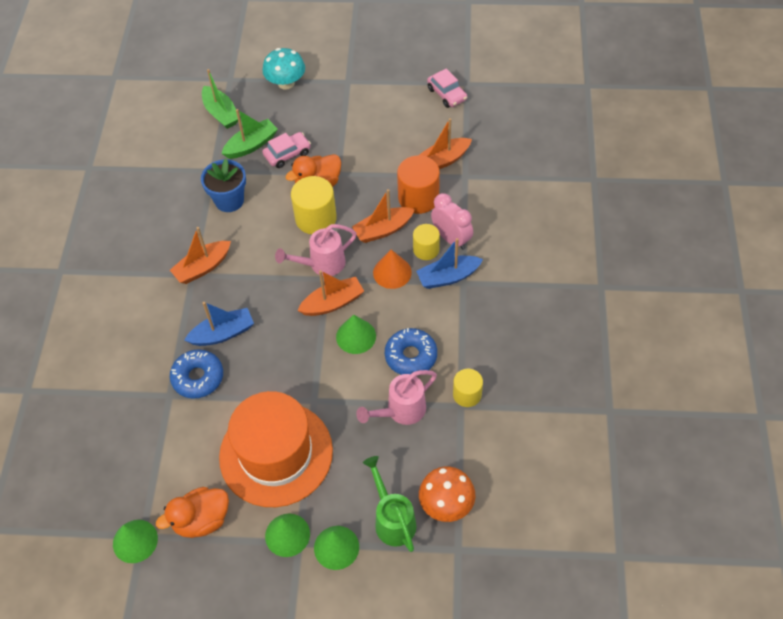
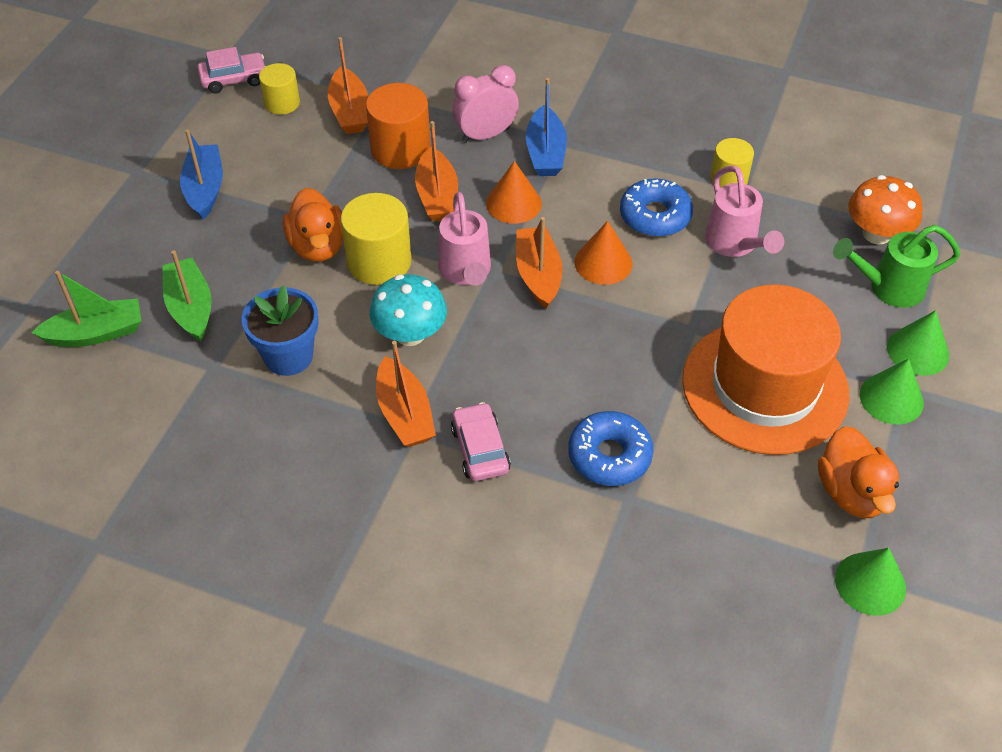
camera: 75 degrees left, 5 degrees down
(223, 333) = (541, 410): blue boat -> blue boat (205, 189)
(286, 83) = (88, 241): turquoise mushroom -> turquoise mushroom (410, 334)
(287, 154) = (236, 268): pink car -> pink car (480, 449)
(356, 336) = (603, 262): green cone -> orange cone
(426, 249) = (491, 162): yellow cylinder -> yellow cylinder (282, 103)

